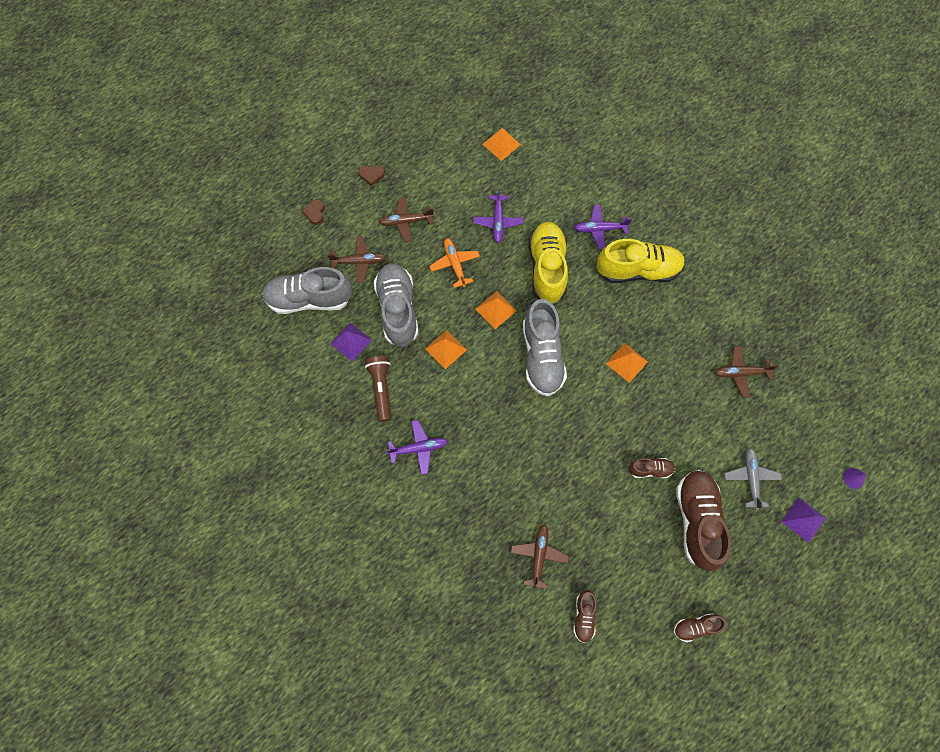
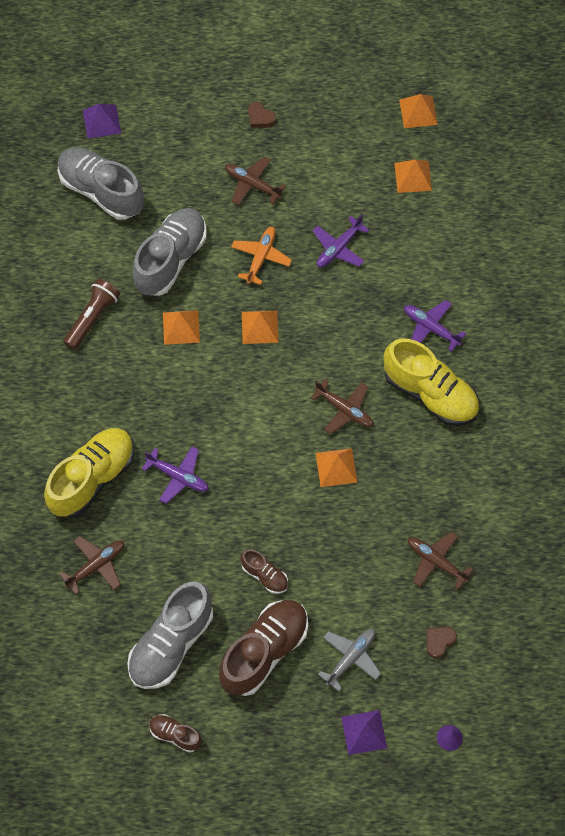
camera: 40 degrees right, 5 degrees down
(315, 213) = (176, 116): brown heart -> brown heart (439, 641)
(351, 341) = (103, 256): purple pyramid -> purple pyramid (101, 121)
(359, 261) = (176, 190): brown plane -> brown plane (344, 410)
(418, 448) = (77, 394): purple plane -> purple plane (178, 476)
(467, 102) = (418, 112): none -> orange pyramid
(542, 356) = (262, 401): grey shoe -> grey shoe (171, 644)
(547, 268) = (344, 325): yellow shoe -> yellow shoe (92, 478)
(584, 616) = (87, 645): brown shoe -> none

